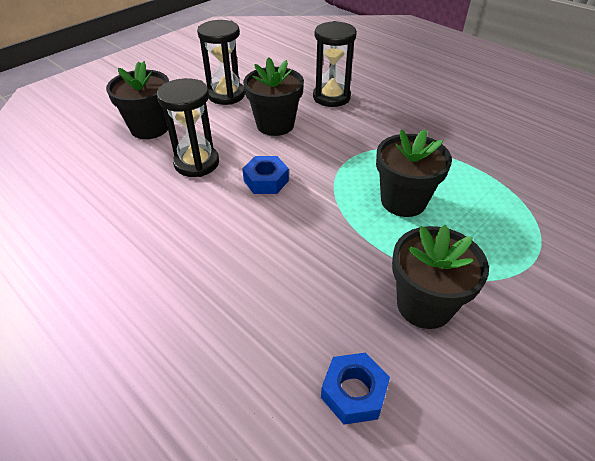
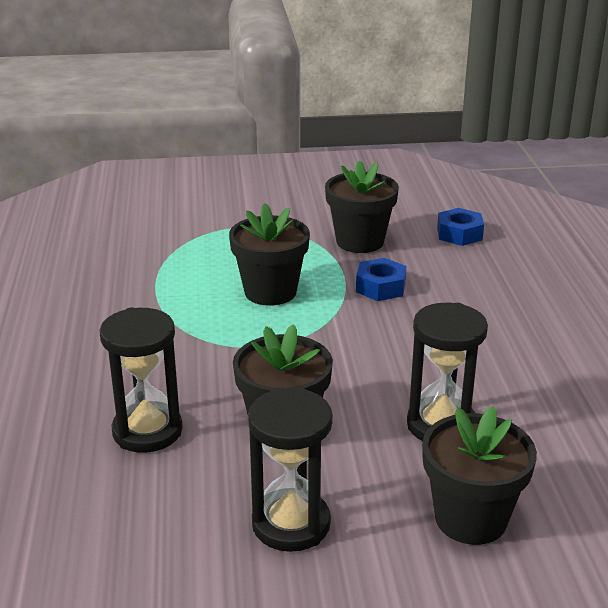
camera: 140 degrees left, 15 degrees down
(266, 181) = (378, 367): blue nut -> blue nut (380, 287)

